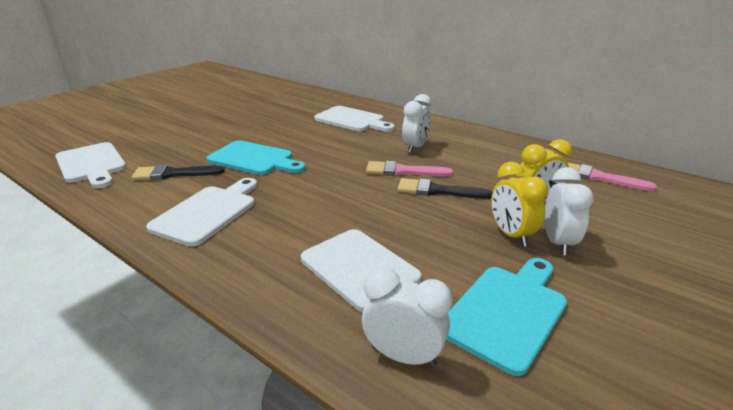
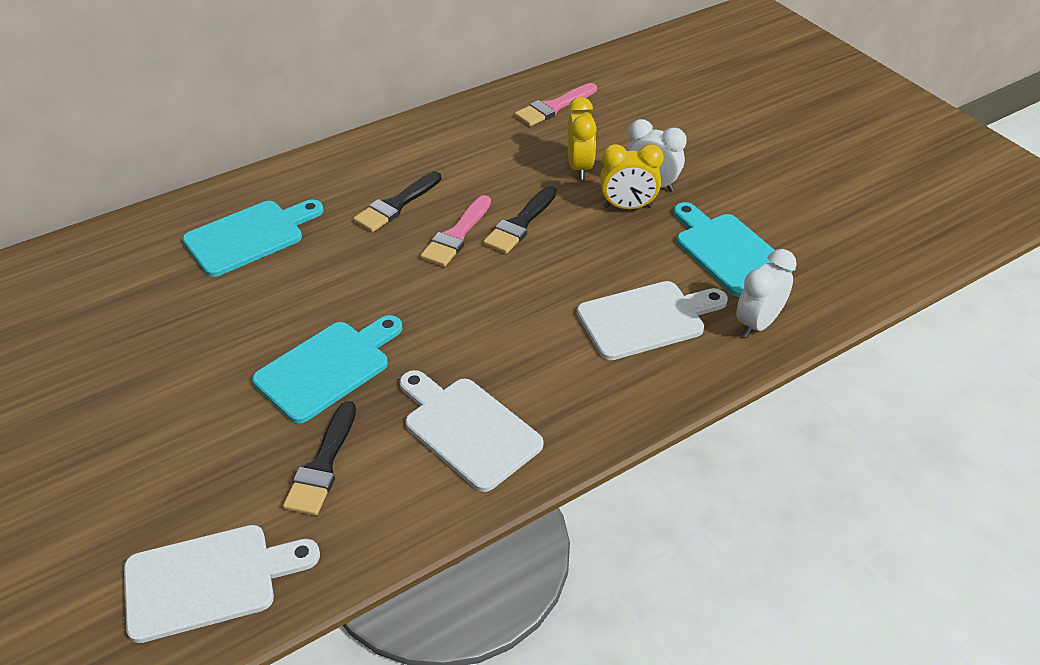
camera: 70 degrees left, 15 degrees up
(352, 120) = (249, 236): white cutting board -> turquoise cutting board
(415, 148) = (396, 205): white clock -> black brush

